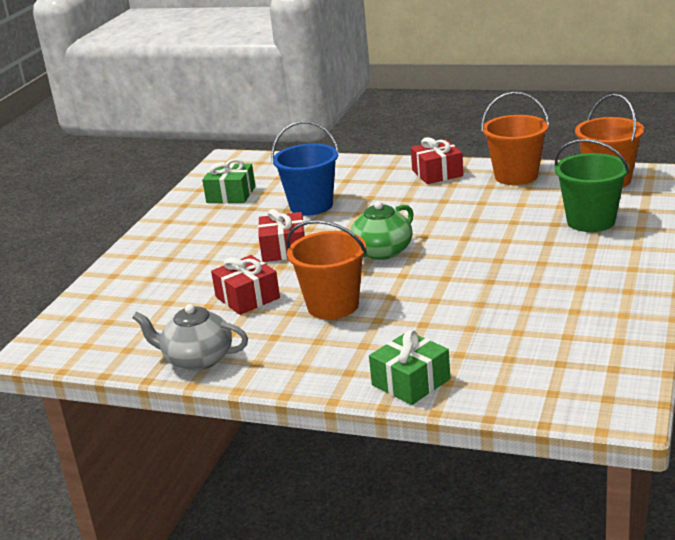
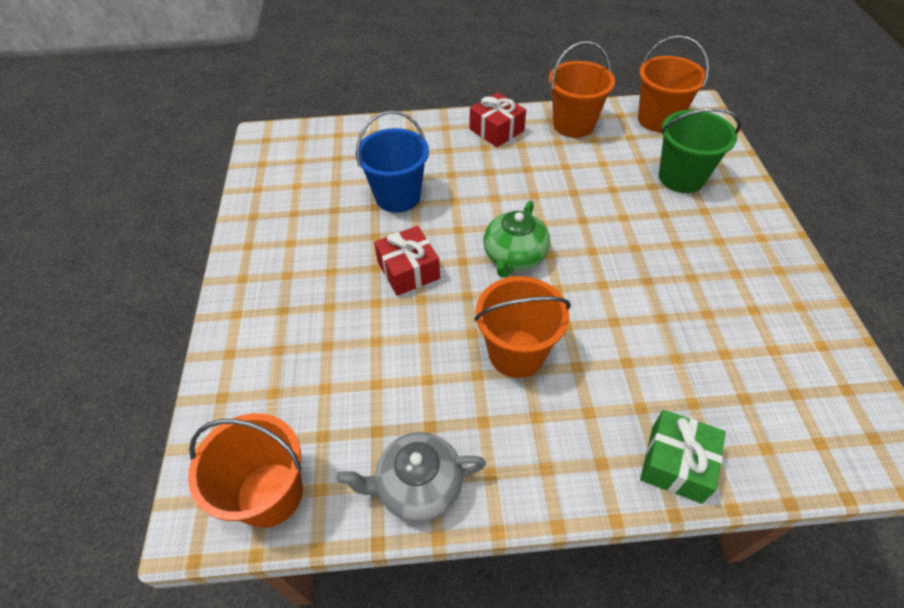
camera: 25 degrees left, 25 degrees up
(91, 346) = (270, 494): none -> orange bucket
(231, 194) = (298, 192): green gift -> none
(247, 297) = (414, 359): red gift -> none

